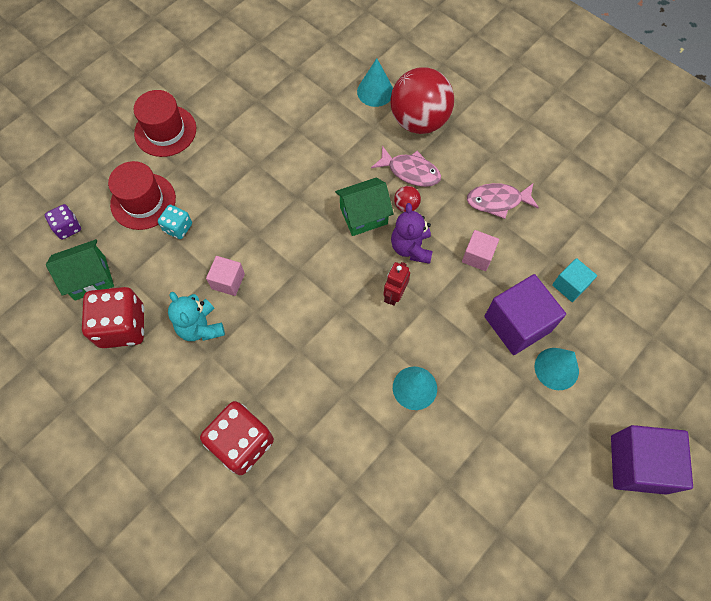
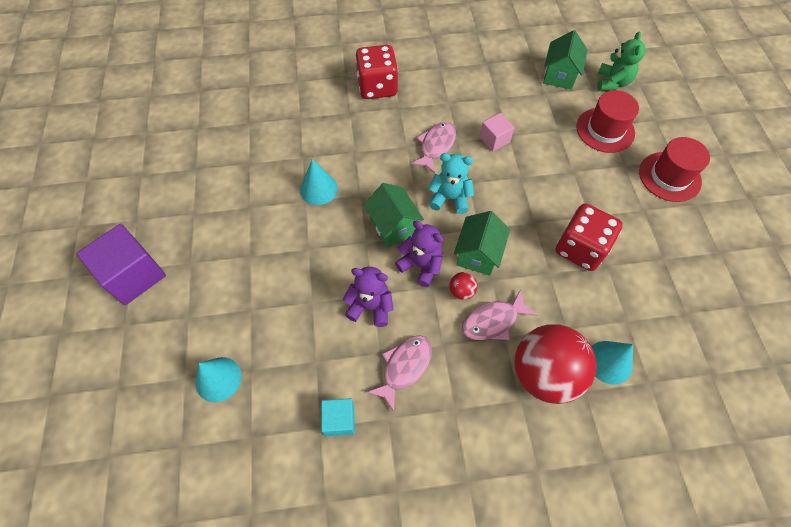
camera: 130 degrees right, 5 degrees down
(68, 227) = (612, 82): purple dice -> green teddy bear
(122, 326) = (508, 74): red dice -> red dice (580, 249)
(178, 228) = (564, 137): turquoise dice -> none
(200, 327) = (472, 108): turquoise teddy bear -> turquoise teddy bear (450, 198)
(277, 325) = (436, 146): none -> pink fish
(394, 295) = (393, 226): red robot -> green house
(477, 256) = (370, 306): pink cube -> purple teddy bear
(517, 324) = (294, 287): purple cube -> none
(556, 368) = (239, 283): turquoise cone -> turquoise cone (218, 379)
(570, 285) = (282, 354): turquoise cube -> turquoise cube (339, 420)

